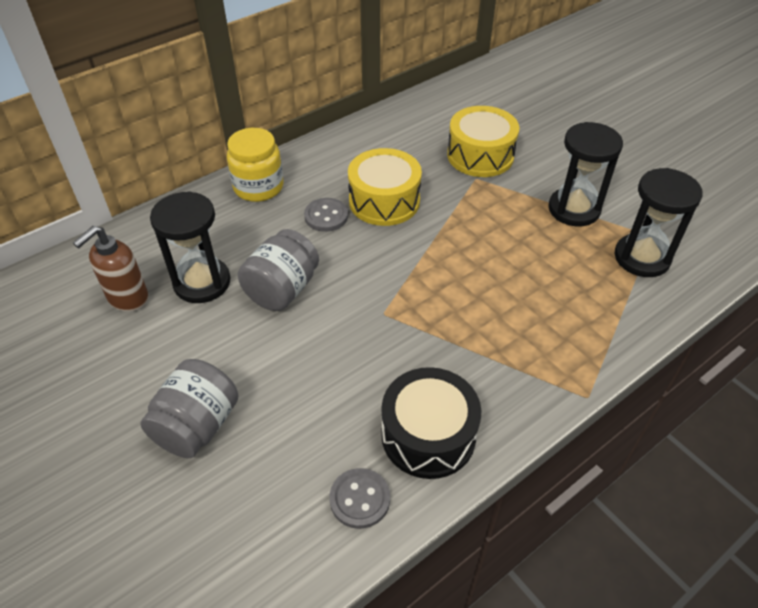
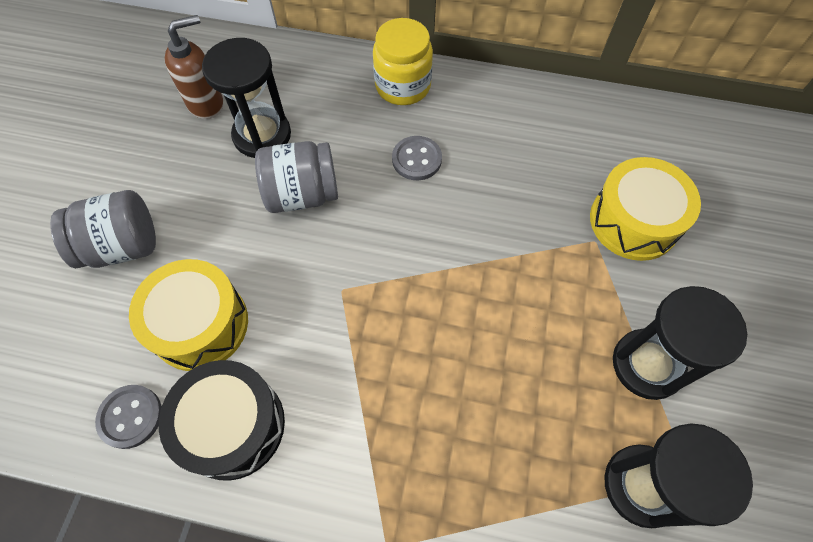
camera: 50 degrees right, 15 degrees up
(127, 298) = (206, 103): brown soap dispenser -> brown soap dispenser turned 150 degrees clockwise
(384, 201) = (481, 188): yellow drum -> yellow drum (200, 324)

